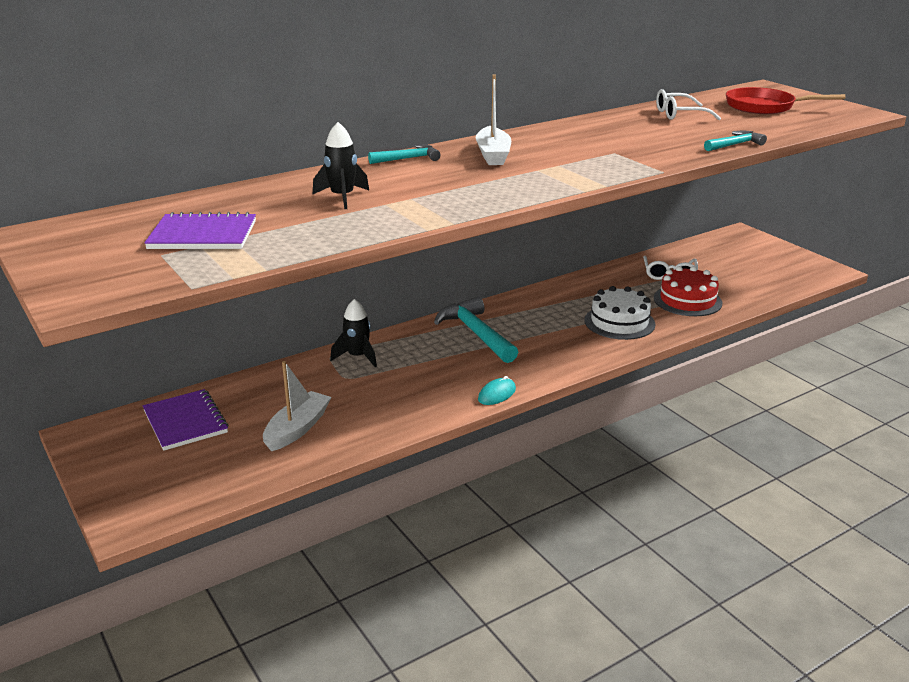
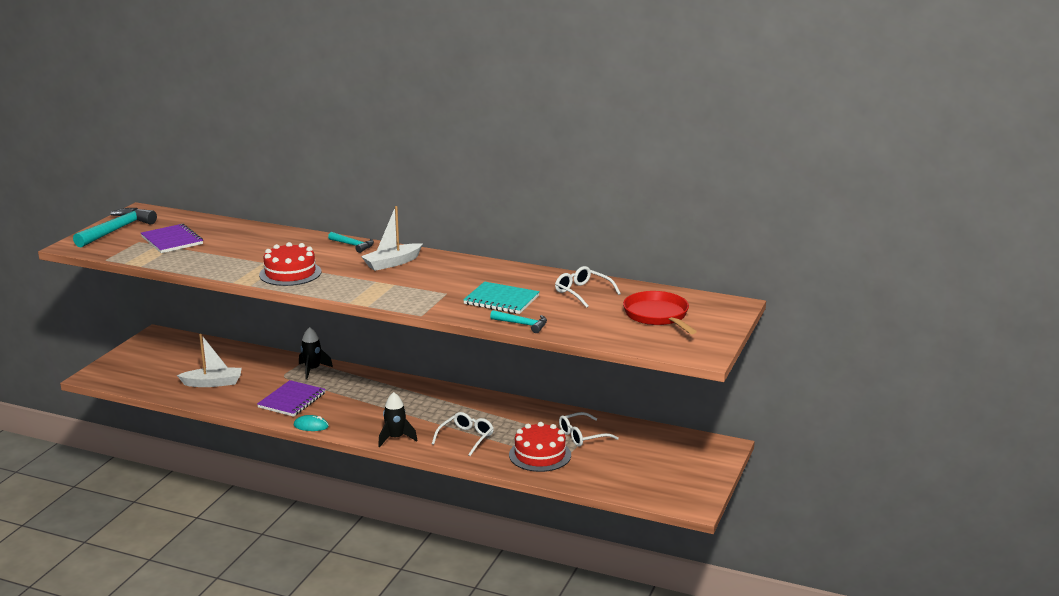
camera: 55 degrees right, 5 degrees down
(185, 422) = (192, 353): purple notebook -> purple notebook (292, 400)
(342, 197) = (262, 250): black rocket -> black rocket (395, 438)
(447, 199) = (290, 273): none -> red cake
(476, 333) = (387, 395): turquoise hammer -> turquoise hammer (117, 230)
(619, 322) = (466, 438): white cake -> white glasses
(662, 139) = (501, 300): none -> turquoise notebook

